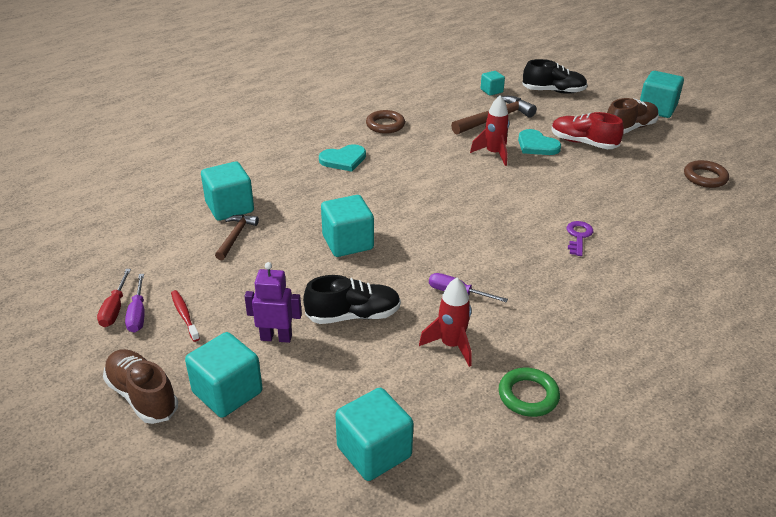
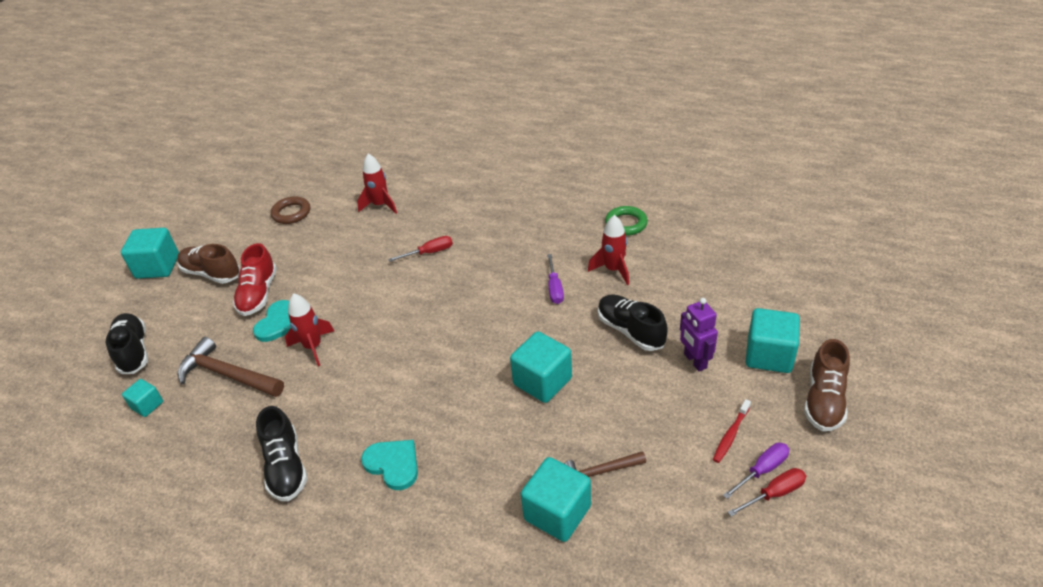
camera: 115 degrees left, 5 degrees up
(374, 452) = (734, 265): turquoise cube -> none
(385, 125) = (286, 467): brown ring -> black shoe
(578, 236) = (429, 252): purple key -> red screwdriver
(689, 229) = (380, 205): none -> red rocket

